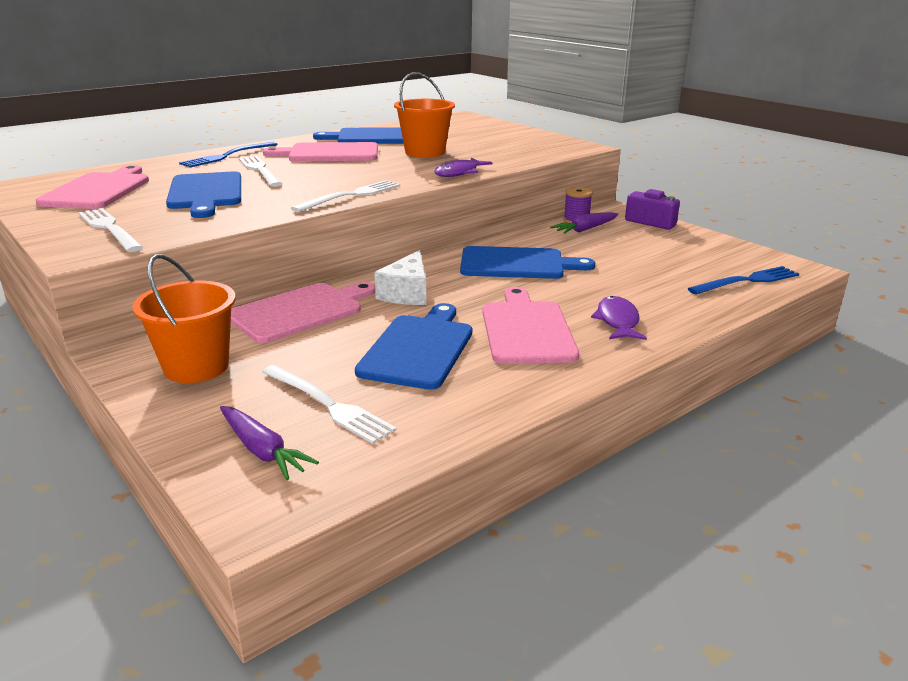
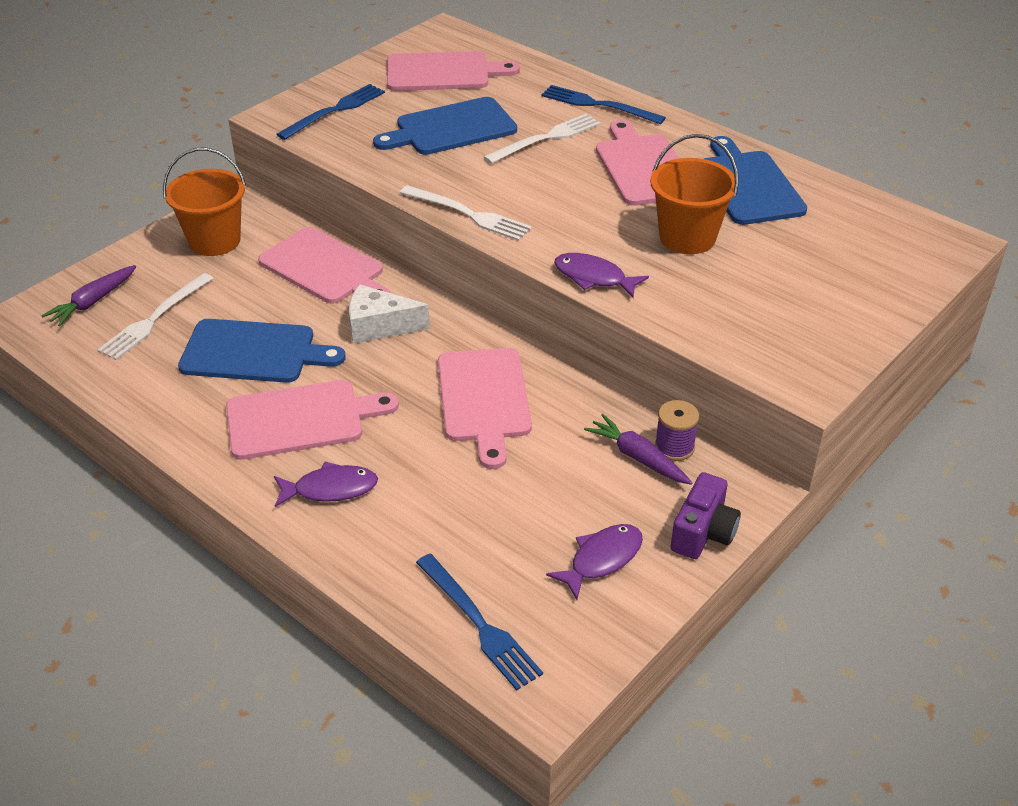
camera: 80 degrees right, 15 degrees up
(110, 229) = (334, 111): white fork -> blue fork
(517, 264) = (484, 399): blue cutting board -> pink cutting board
(679, 246) = (601, 559): none -> purple fish

